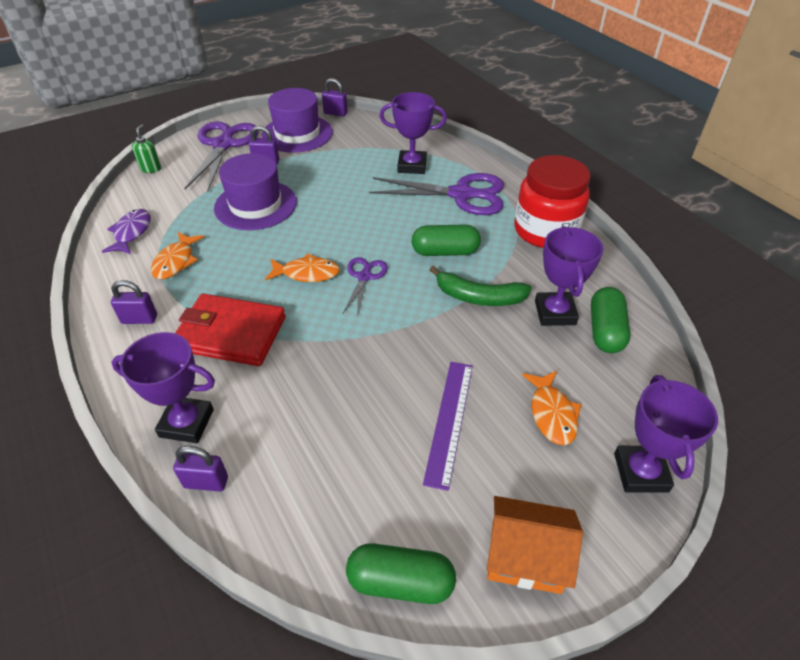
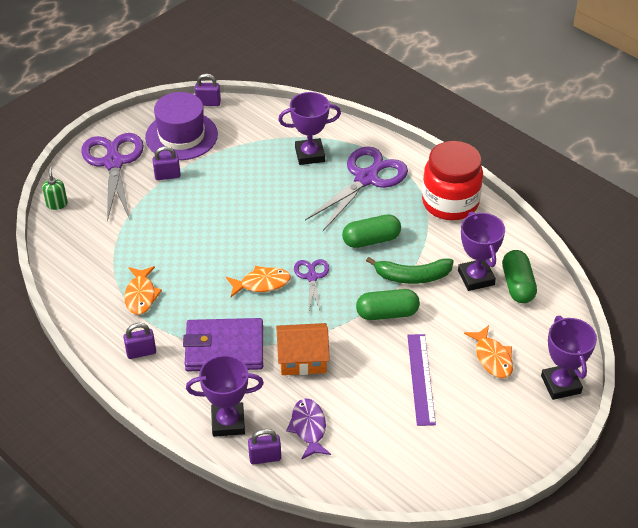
camera: 15 degrees left, 0 degrees up
(131, 233) = (82, 275): purple fish -> purple fish (308, 428)
(231, 333) = (224, 348): red wallet -> purple wallet
(255, 205) = (182, 225): purple hat -> none
(400, 581) = (423, 485): green capsule -> green capsule (387, 313)
(461, 194) = (366, 178): purple scissors -> purple scissors turned 45 degrees counterclockwise
(525, 556) = (497, 452): orange house -> orange house (302, 359)

